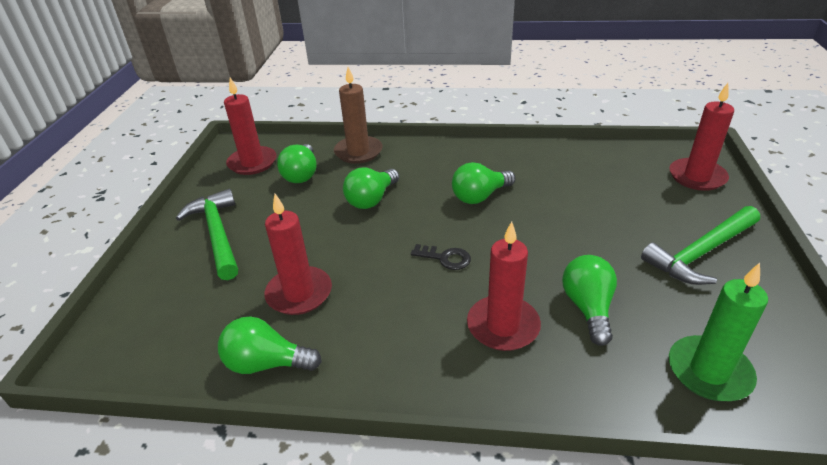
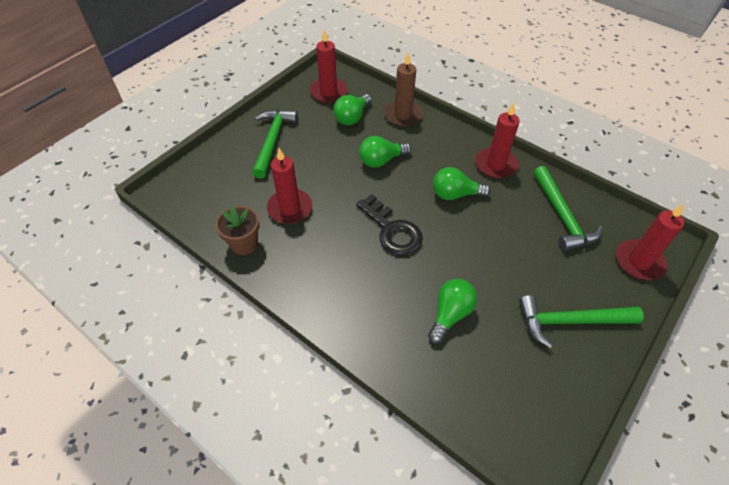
camera: 30 degrees right, 15 degrees up
(266, 363) = (244, 244): green light bulb -> brown flower pot
(445, 258) = (392, 230): black key -> black key, size x1.84
(503, 326) = (387, 295): red candle -> red candle (495, 165)
(597, 171) = (562, 216): none -> green hammer
(709, 371) = (485, 397): green candle -> none

